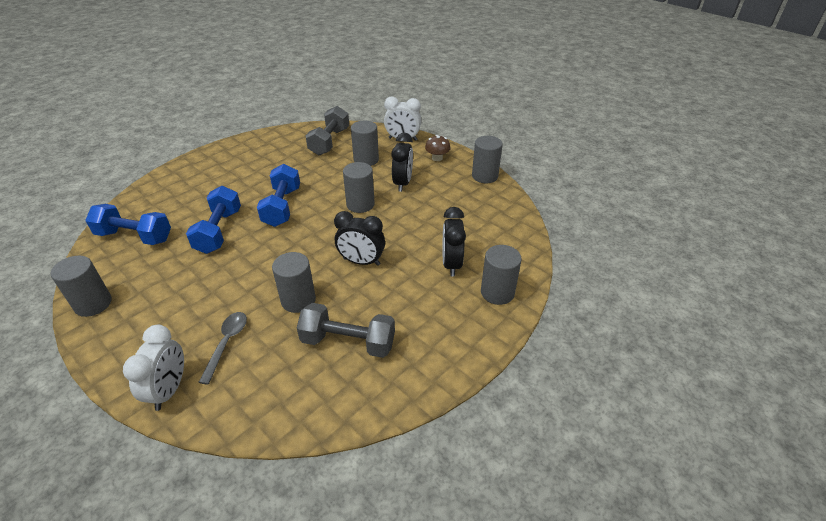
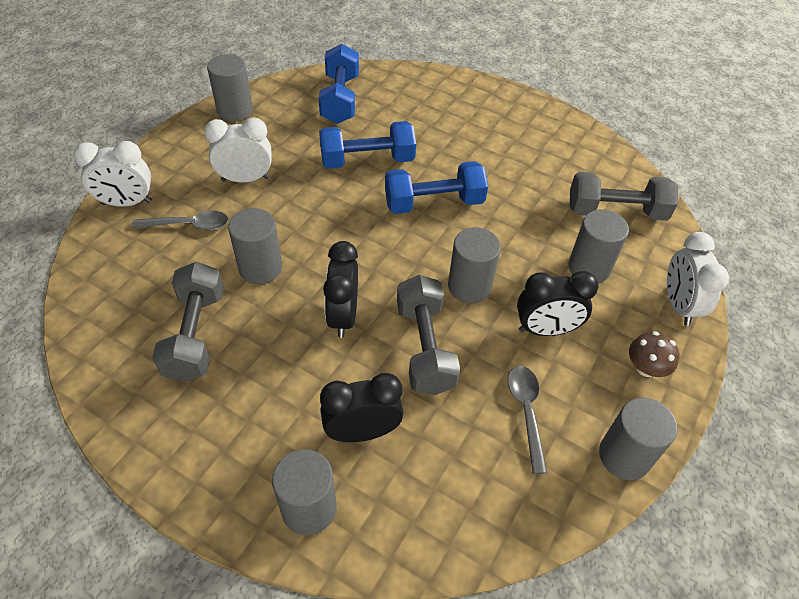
camera: 75 degrees right, 10 degrees up
(193, 302) = (245, 179): none -> white clock
(399, 229) = (425, 347): none -> grey dumbbell
(453, 200) = (526, 412): none -> grey spoon

